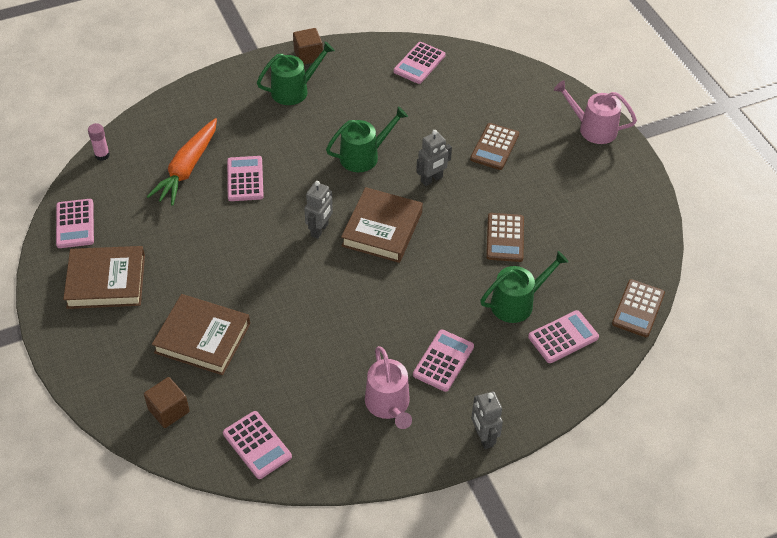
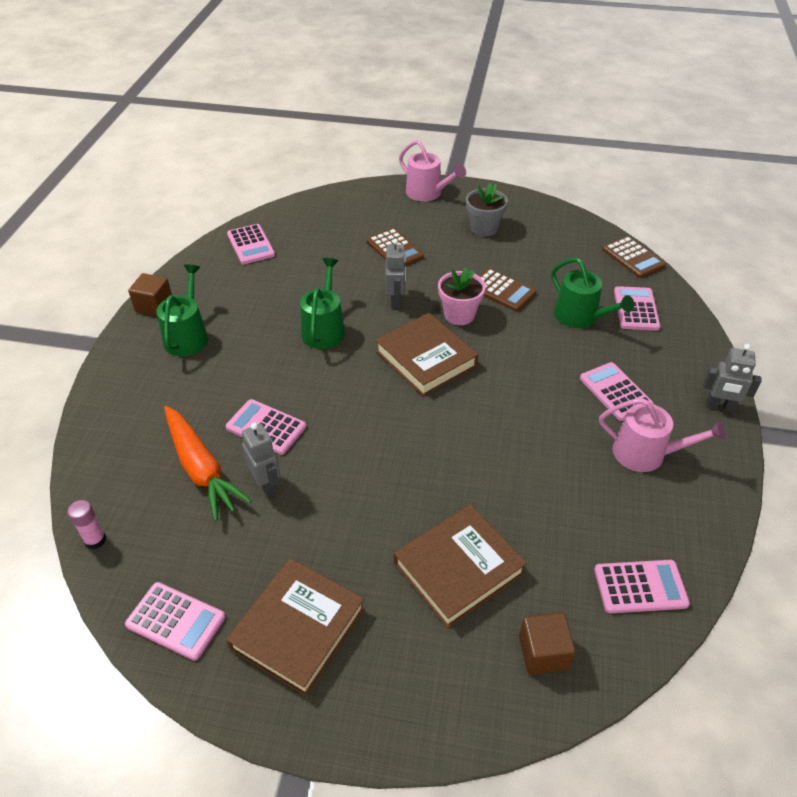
camera: 55 degrees left, 5 degrees down
(320, 230) = (388, 402): grey robot -> grey robot (267, 484)
(449, 225) = (459, 315): none -> pink flower pot
(517, 303) = (580, 317): green watering can -> green watering can turned 135 degrees clockwise
(579, 188) = (484, 228): none -> grey flower pot
(593, 128) = (427, 193): pink watering can -> pink watering can turned 105 degrees counterclockwise

